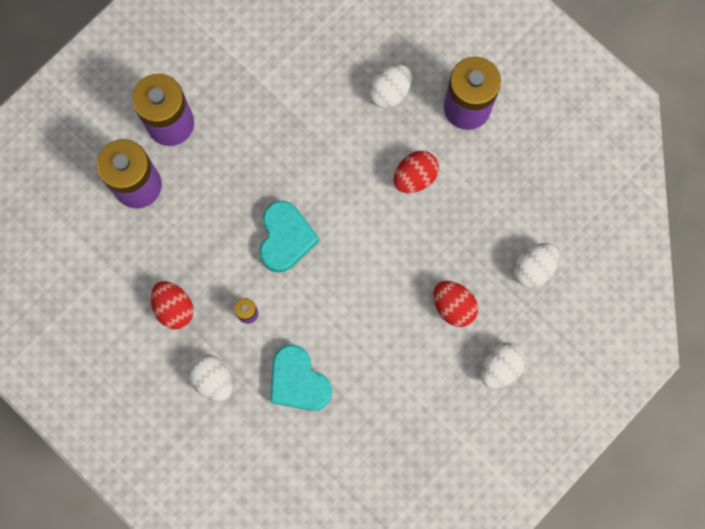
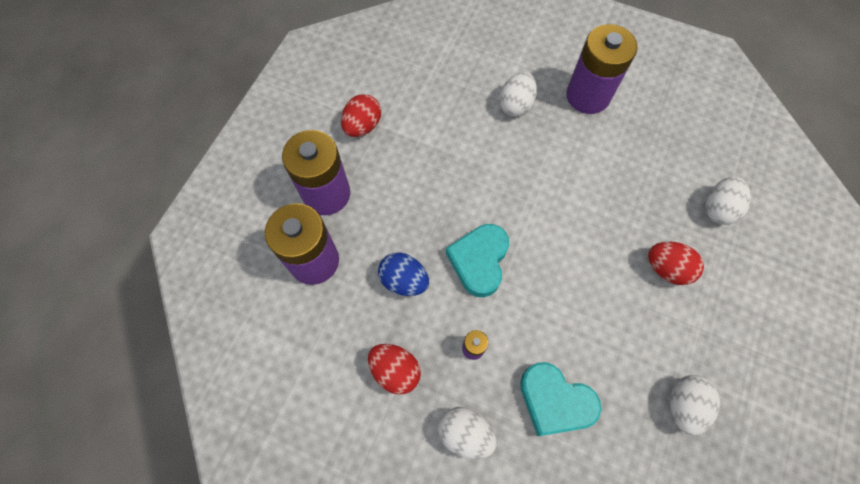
camera: 20 degrees left, 10 degrees down
(211, 232) = (404, 280): none -> blue egg
(285, 238) = (479, 261): turquoise heart -> turquoise heart turned 150 degrees counterclockwise
(415, 177) = (572, 166): red egg -> red egg (362, 126)
(499, 367) = (740, 311): white egg -> white egg (683, 405)

